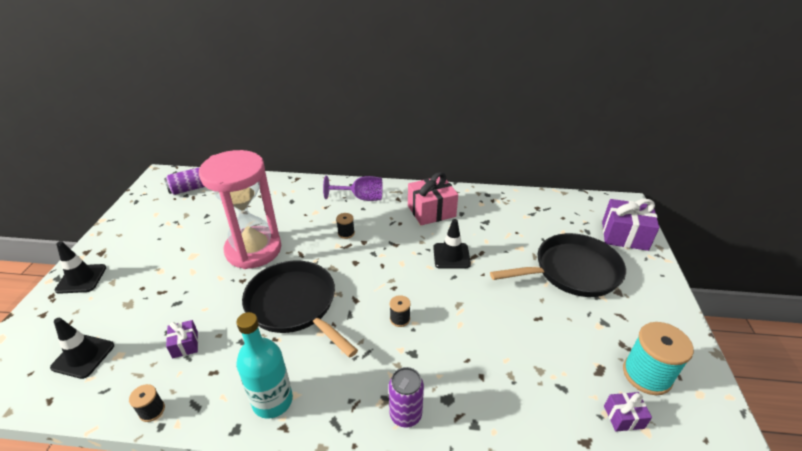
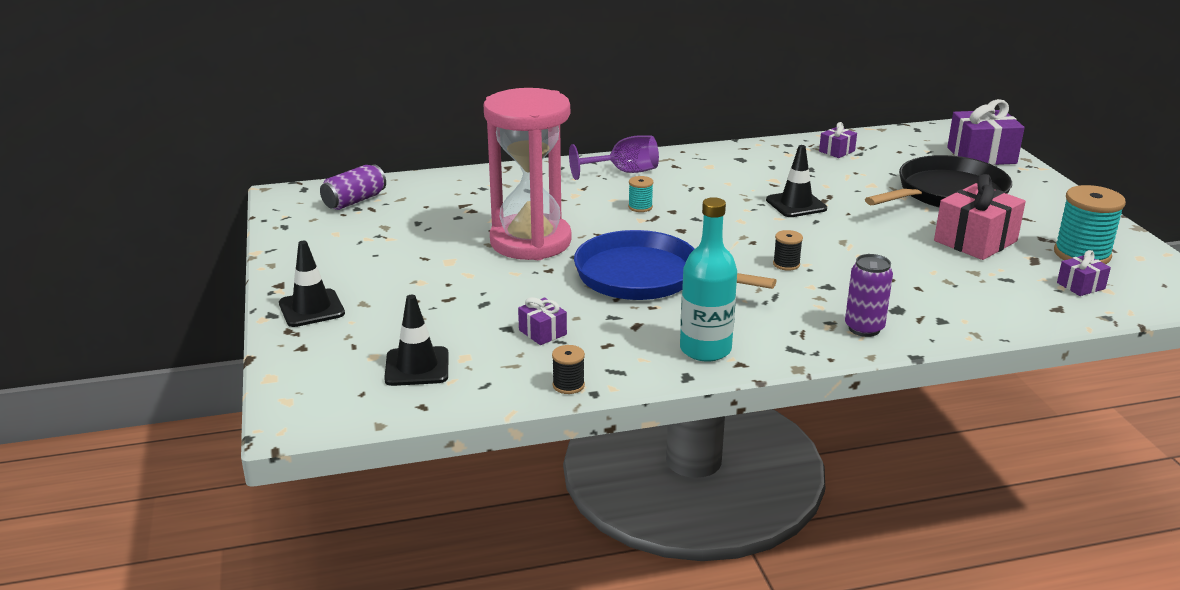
camera: 20 degrees left, 10 degrees down
(294, 305) = (644, 277): black pan -> blue pan
(346, 233) = (640, 207): black spool -> turquoise spool
(431, 211) = (731, 170): pink gift -> pink gift (975, 241)
(517, 208) = (836, 151): none -> purple gift

